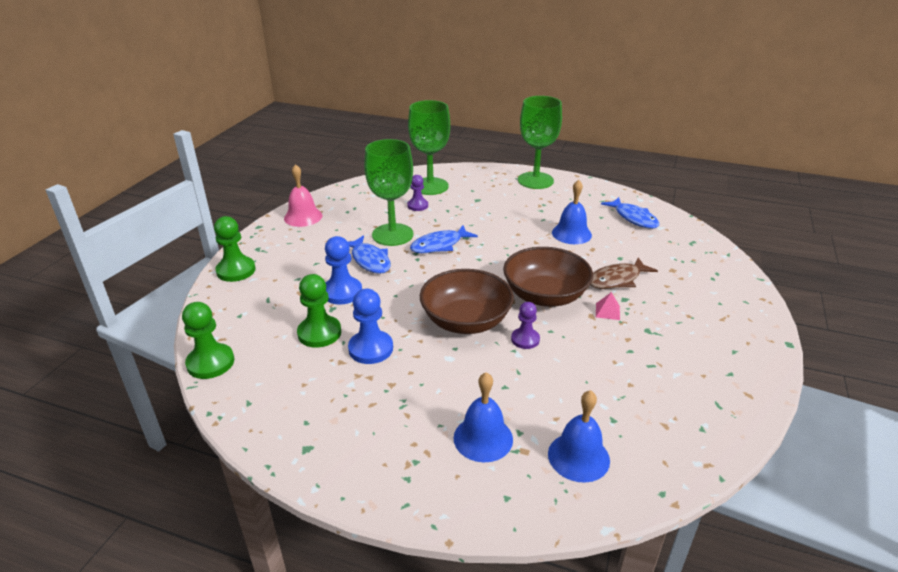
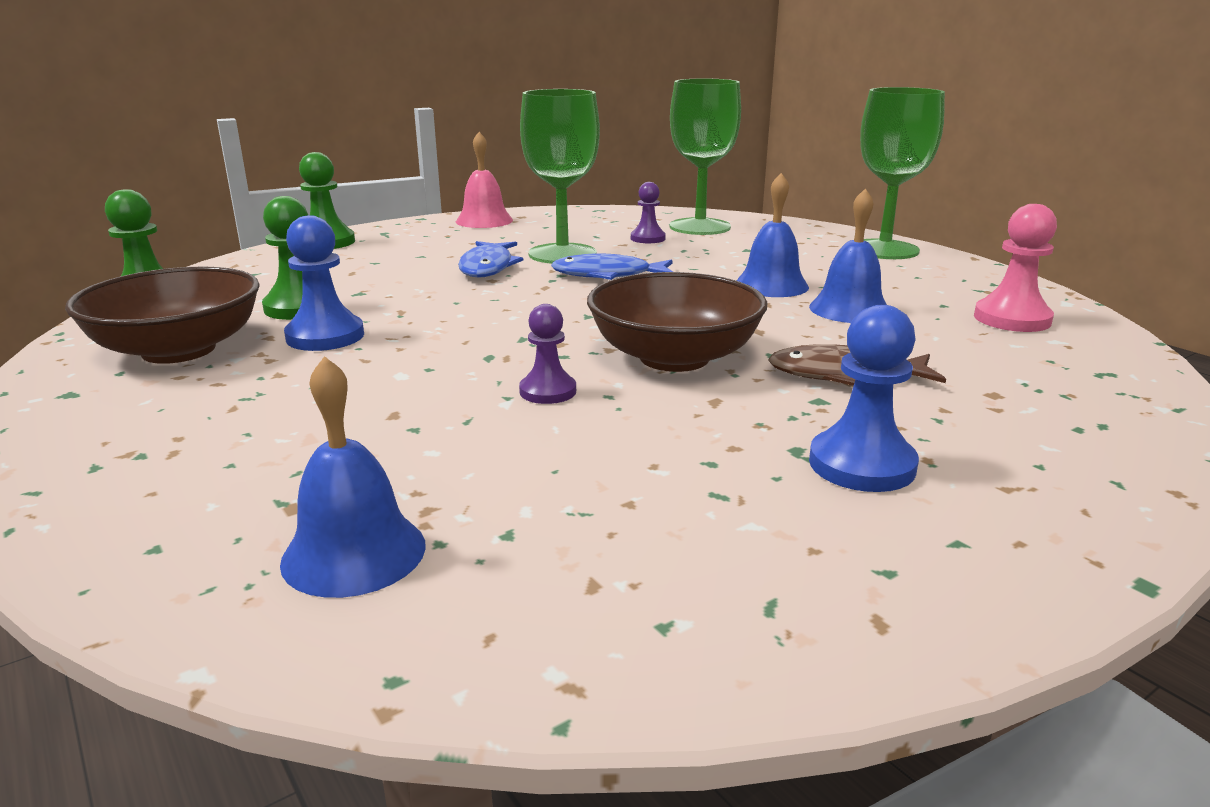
camera: 35 degrees right, 10 degrees down
(342, 292) = (398, 283): blue pawn -> blue pawn (861, 465)
(466, 321) = (498, 348): brown bowl -> brown bowl (179, 350)
(483, 438) = (268, 468): blue bell -> blue bell (771, 285)
(607, 311) = (756, 404): pink pyramid -> none
(633, 218) = (1012, 319): blue fish -> pink pawn

